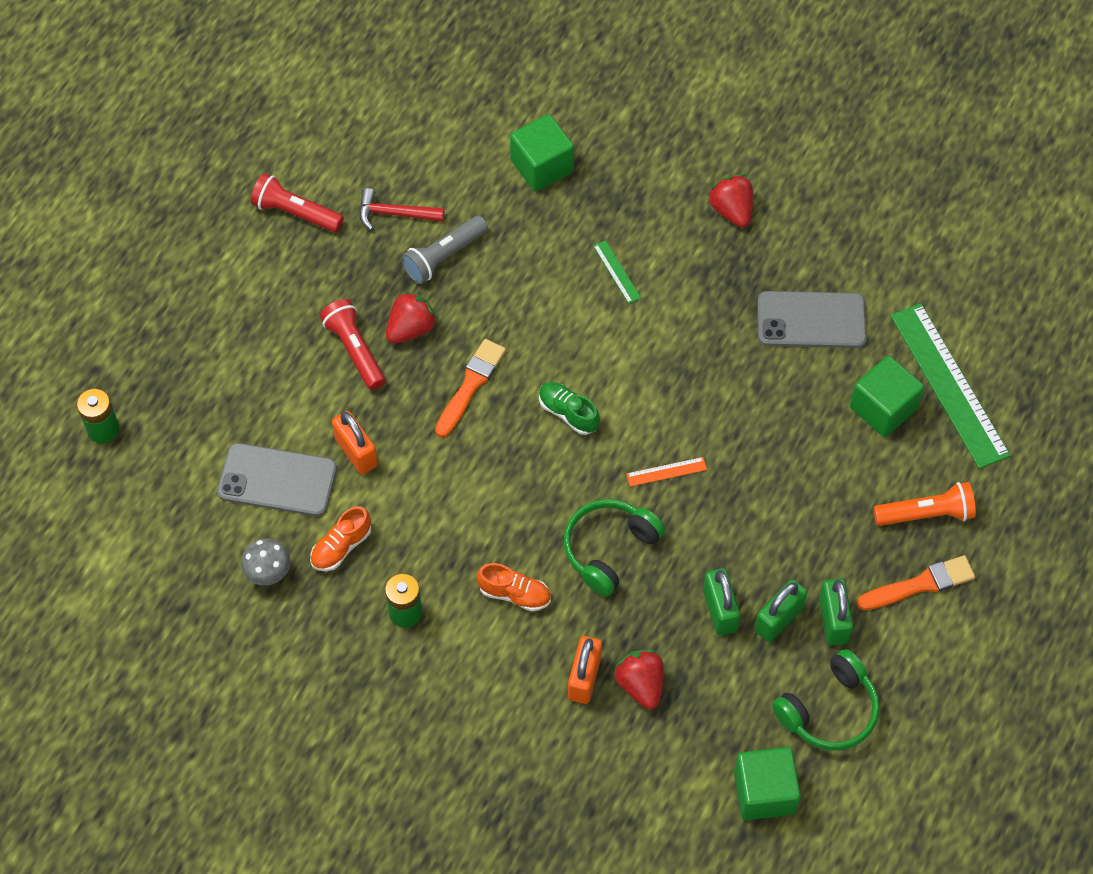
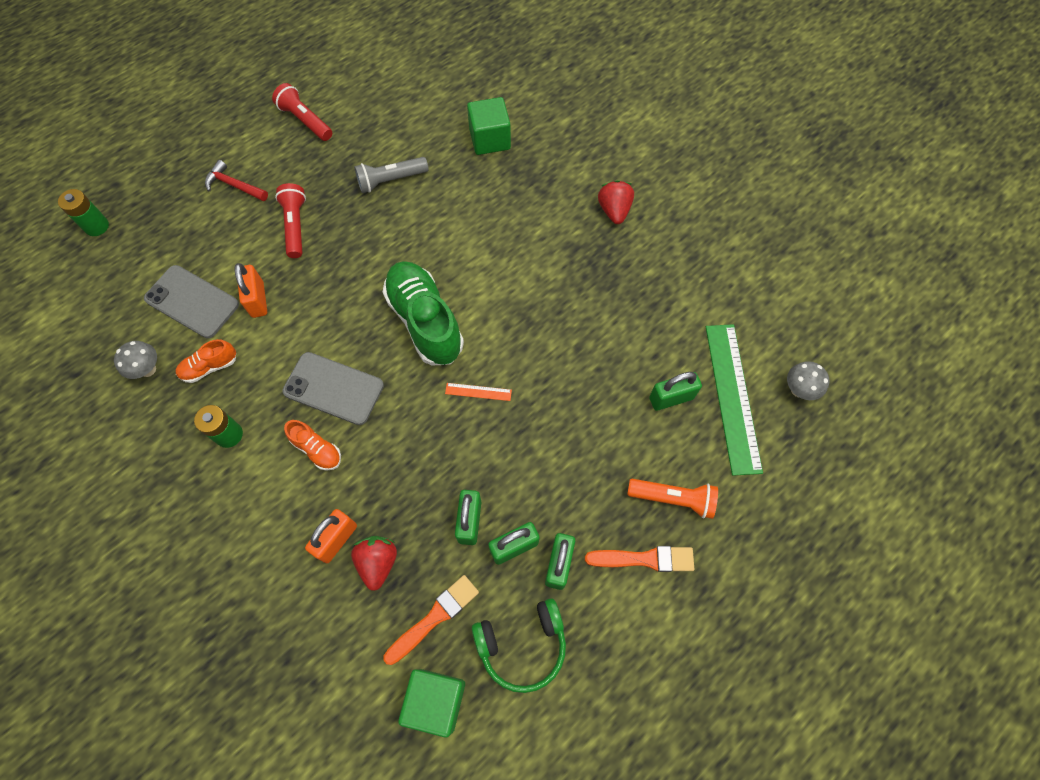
camera: 20 degrees right, 5 degrees up
(394, 214) = (371, 141): red hammer -> red hammer (234, 185)
(411, 329) = (342, 223): red strawberry -> none
(470, 385) = (364, 277): orange brush -> orange brush (434, 617)
(568, 413) = (425, 321): green shoe -> green shoe, size x2.06
(609, 549) = (405, 438): green headphones -> none
(616, 272) = (509, 229): green ruler -> none
(811, 320) = (641, 310): grey phone -> grey phone (333, 388)
(883, 408) = (671, 398): green cube -> green padlock
(1017, 353) = (798, 390): none -> grey mushroom

